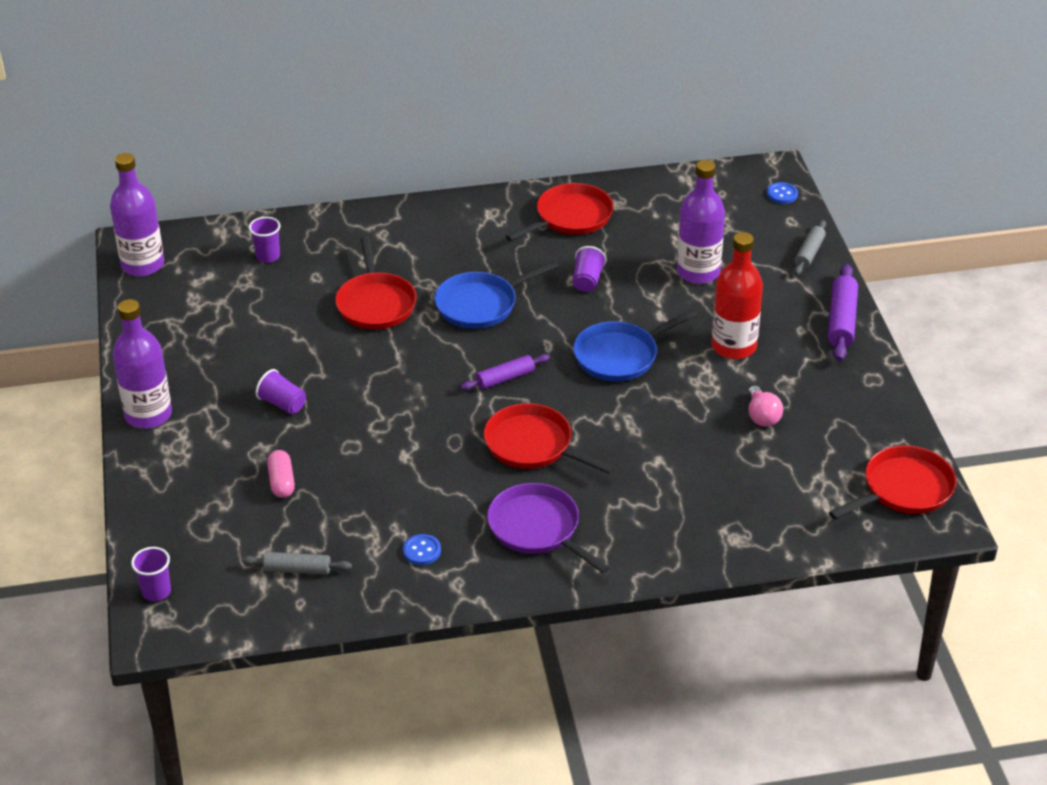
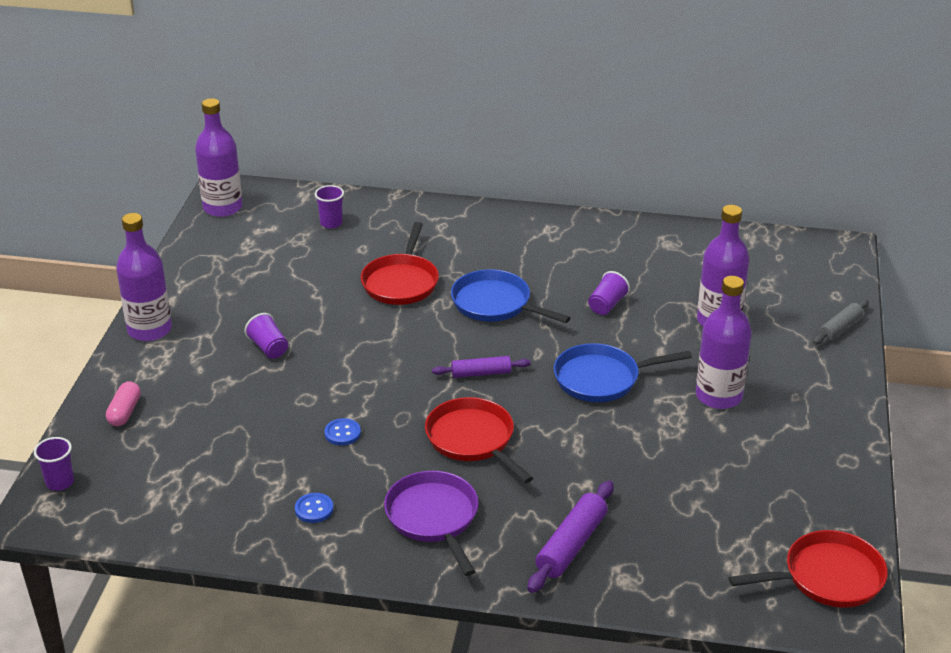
camera: 20 degrees right, 5 degrees down
(281, 482) = (226, 415): pink capsule -> pink capsule (124, 412)
(297, 569) = (192, 496): grey rolling pin -> none
(480, 304) = (495, 304): blue pan -> blue pan turned 45 degrees clockwise
(570, 217) = (621, 247): red pan -> none
(733, 346) = (718, 396): red bottle -> purple bottle
(762, 416) = (713, 468): pink light bulb -> none
(782, 194) = (839, 269): blue button -> blue button (342, 433)
(841, 321) = (842, 397): purple rolling pin -> purple rolling pin (571, 545)

